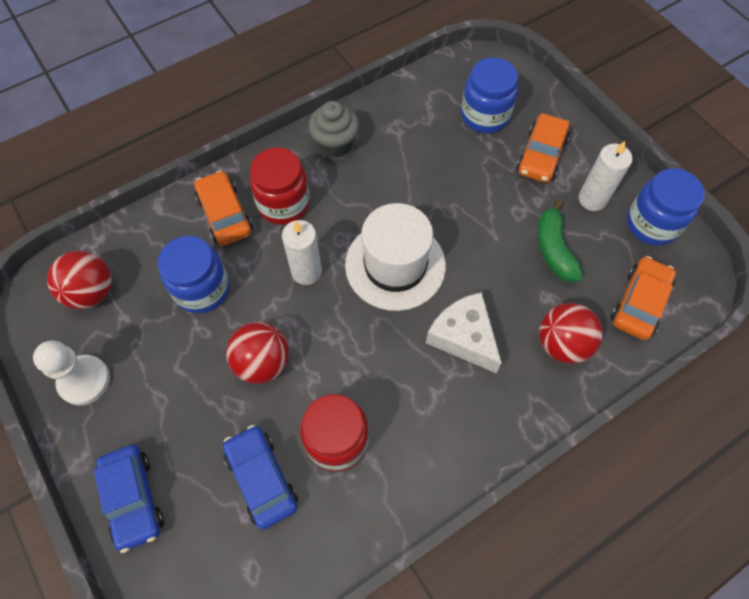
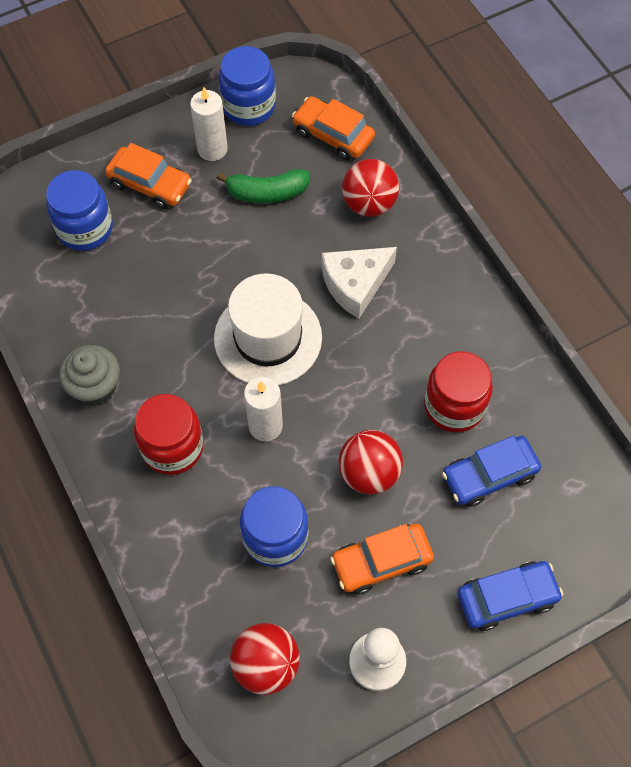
camera: 85 degrees left, 0 degrees up
(225, 215) = (178, 513): orange car -> orange car (381, 562)

